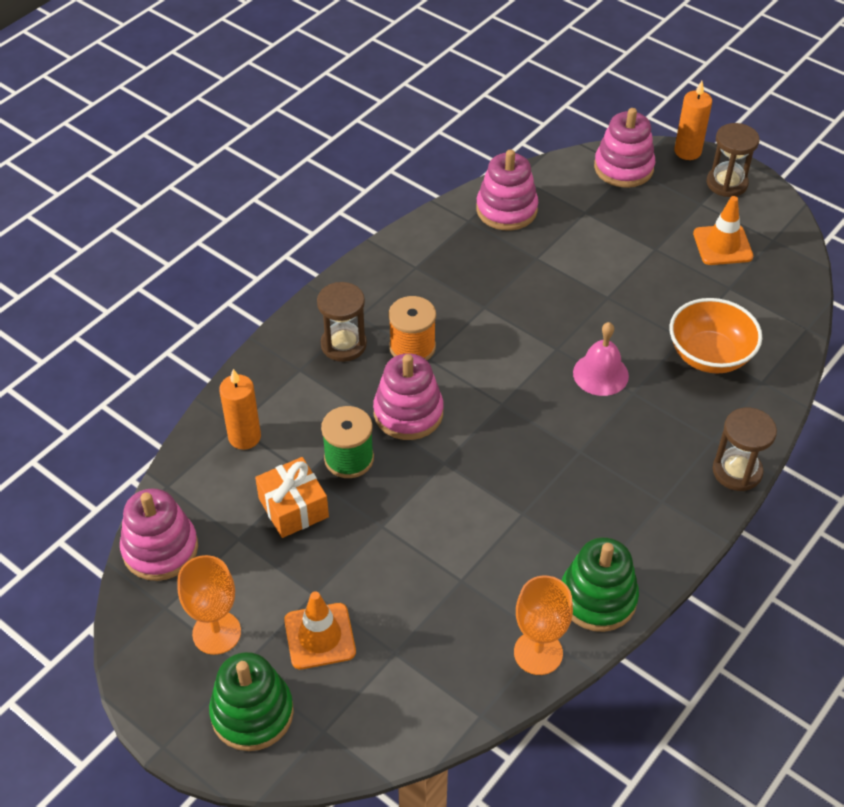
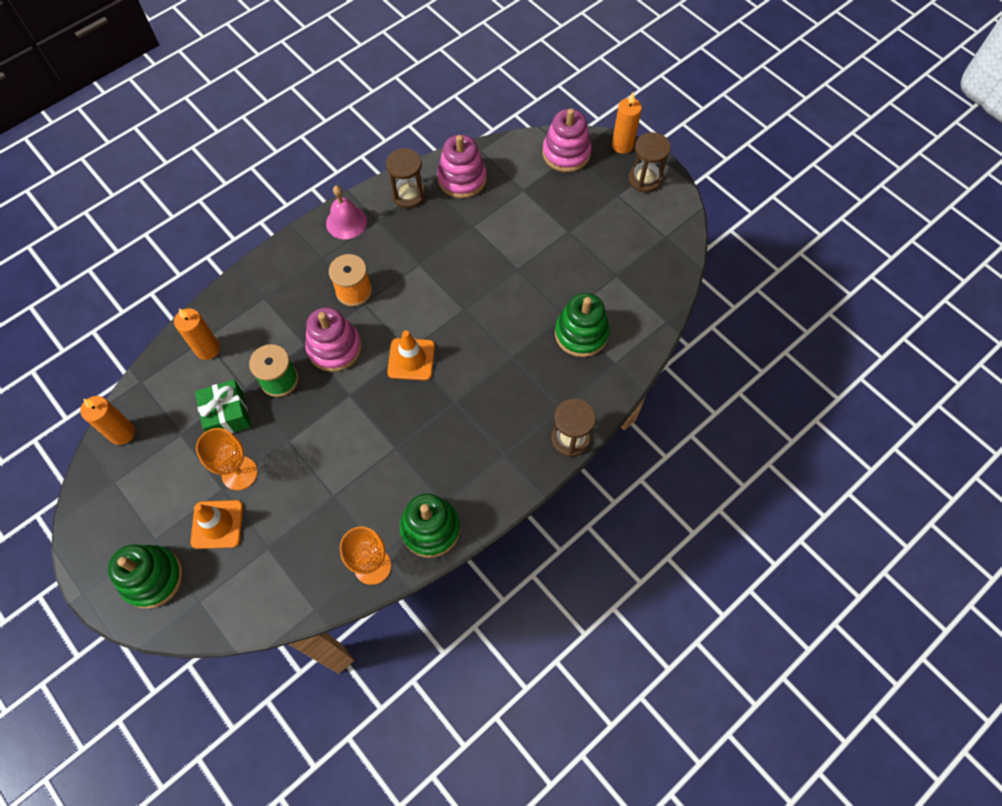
camera: 10 degrees right, 15 degrees up
(160, 549) = (122, 433): pink stacking toy -> orange candle
(216, 633) = (144, 508): orange goblet -> orange goblet (239, 473)
(293, 507) = (227, 415): orange gift -> green gift
(343, 344) = (302, 281): brown hourglass -> brown hourglass (408, 195)
(600, 374) = (491, 337): pink bell -> pink bell (346, 222)
(709, 355) = (581, 334): orange bowl -> green stacking toy
(722, 245) = (623, 236): orange traffic cone -> orange traffic cone (411, 359)

